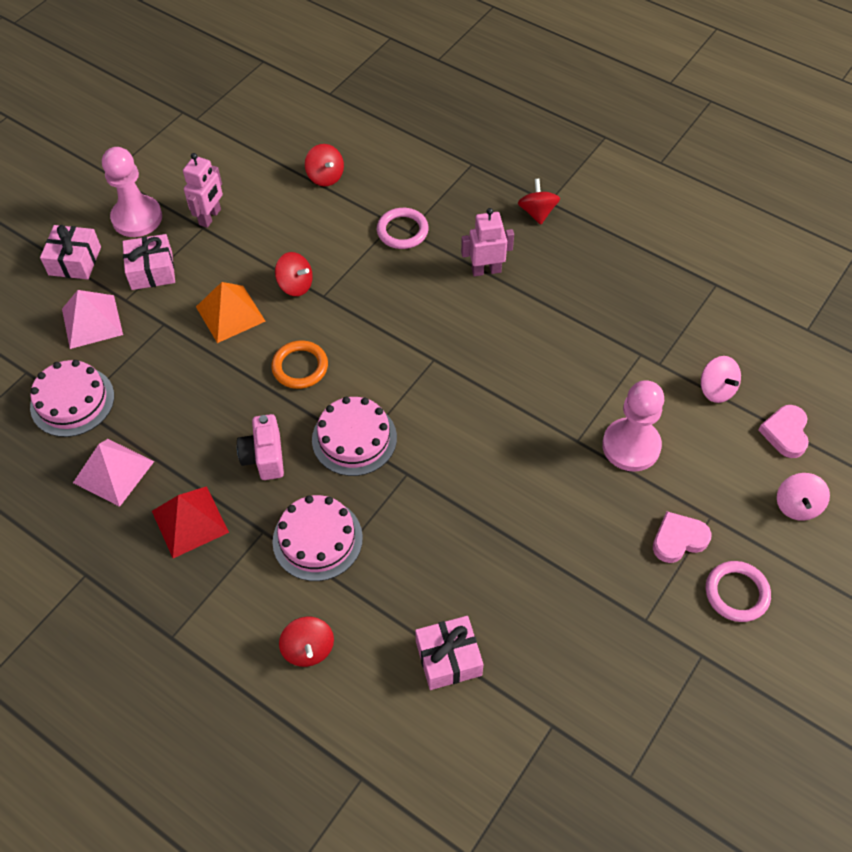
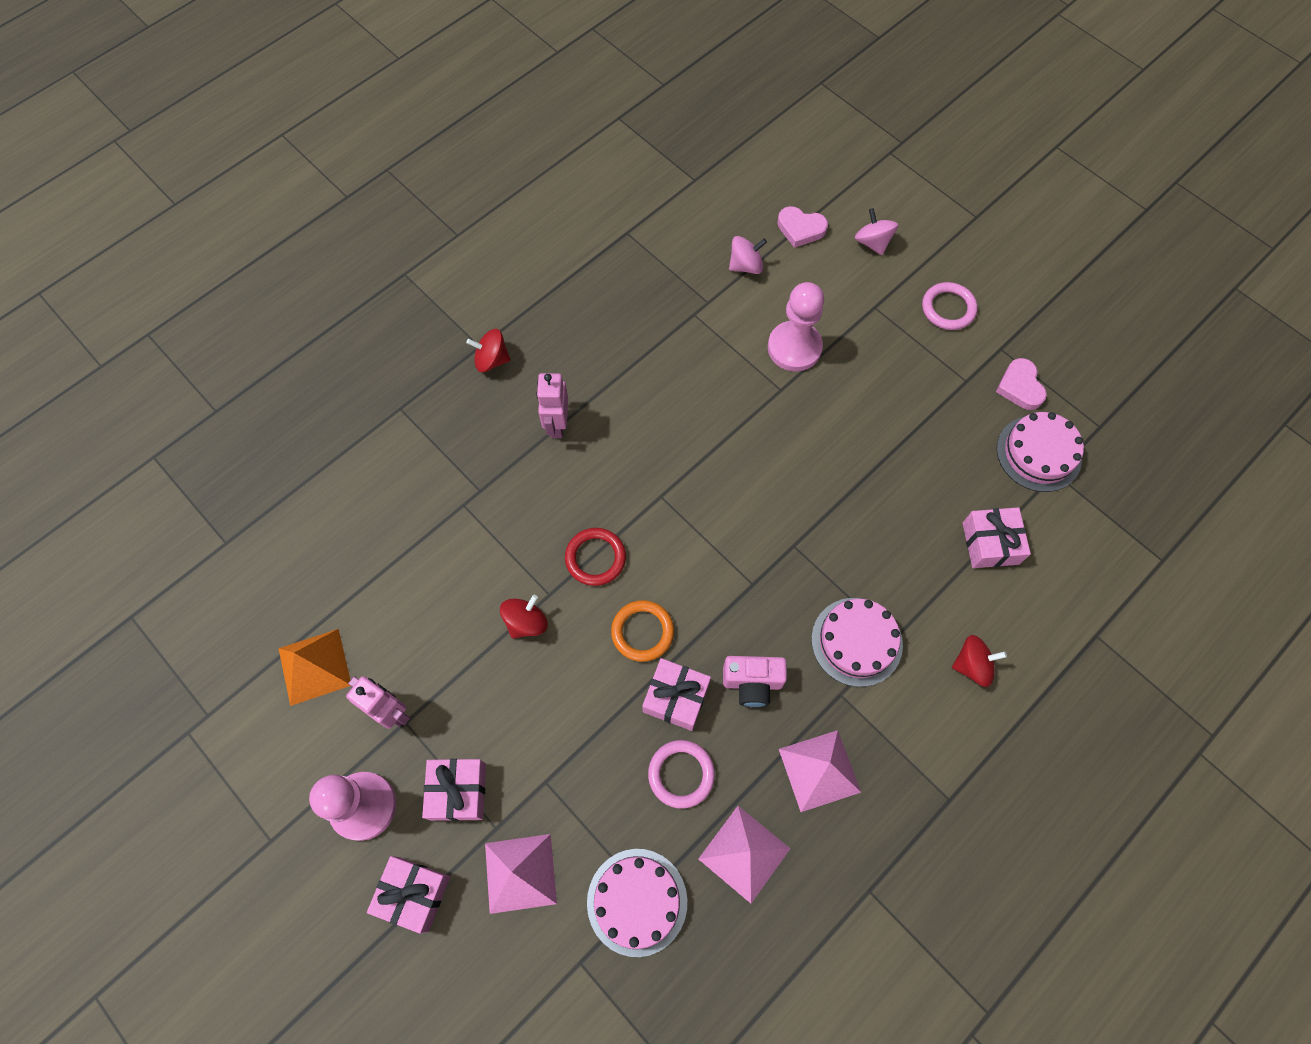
camera: 80 degrees left, 10 degrees up
(189, 521) = (819, 770): red pyramid -> pink pyramid
(230, 314) = (549, 701): orange pyramid -> orange pyramid (314, 666)
(244, 401) = (676, 697): none -> pink gift
(325, 177) = (367, 567): red spinning top -> none
(354, 438) = (744, 589): pink cake -> pink cake (1038, 453)
(362, 321) = (595, 558): none -> red ring
(402, 231) = (478, 496): pink ring -> pink ring (681, 774)
(678, 539) = (894, 336): pink heart -> pink heart (1020, 387)
(797, 505) = (872, 242): pink spinning top -> pink spinning top turned 135 degrees counterclockwise

